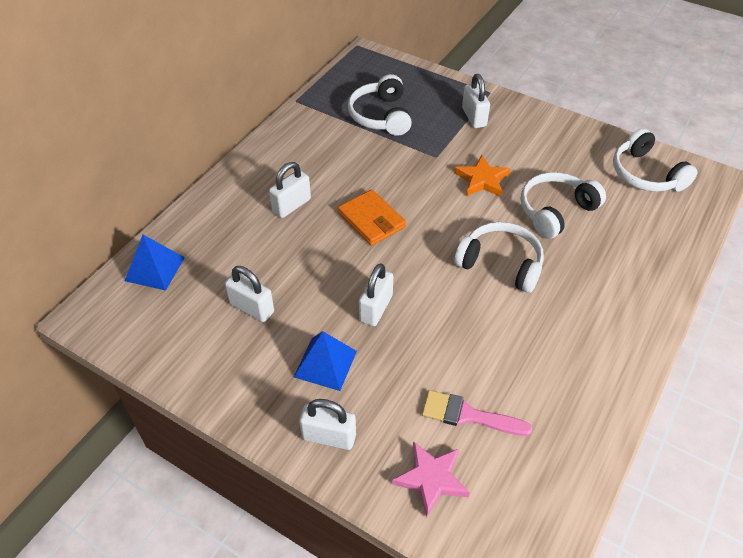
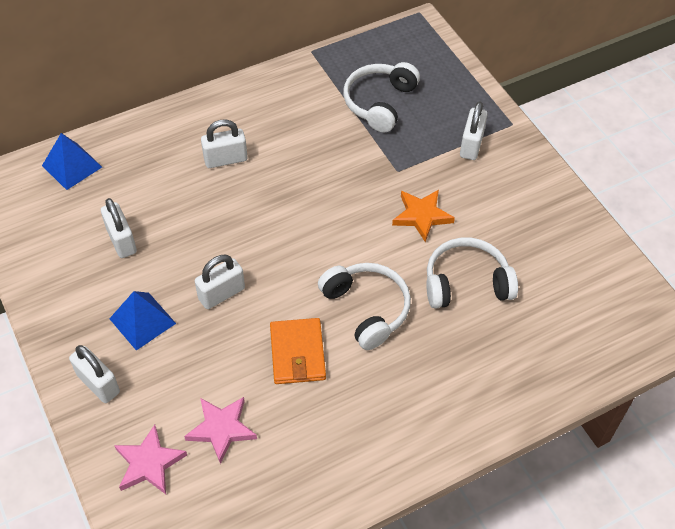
camera: 30 degrees right, 5 degrees up
(371, 220) = (284, 208): orange wallet -> orange wallet (297, 353)
(468, 415) = (221, 429): pink brush -> pink star
(646, 174) = (597, 289): white headphones -> none

